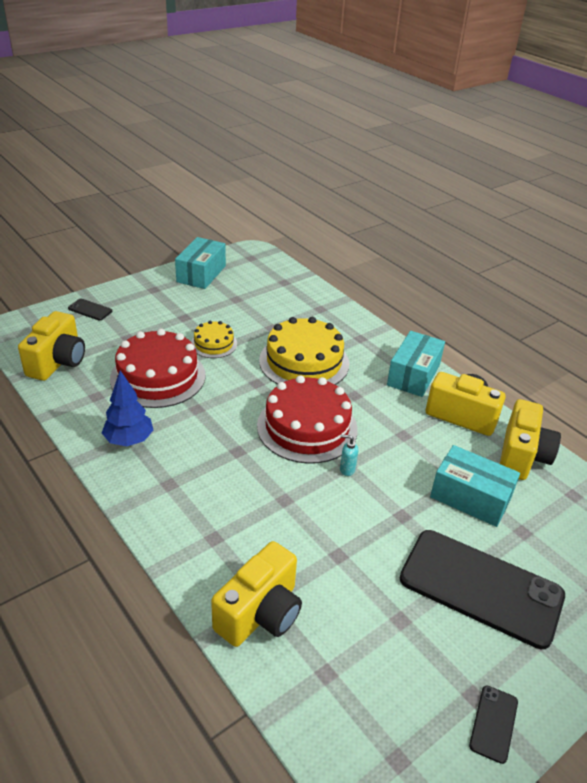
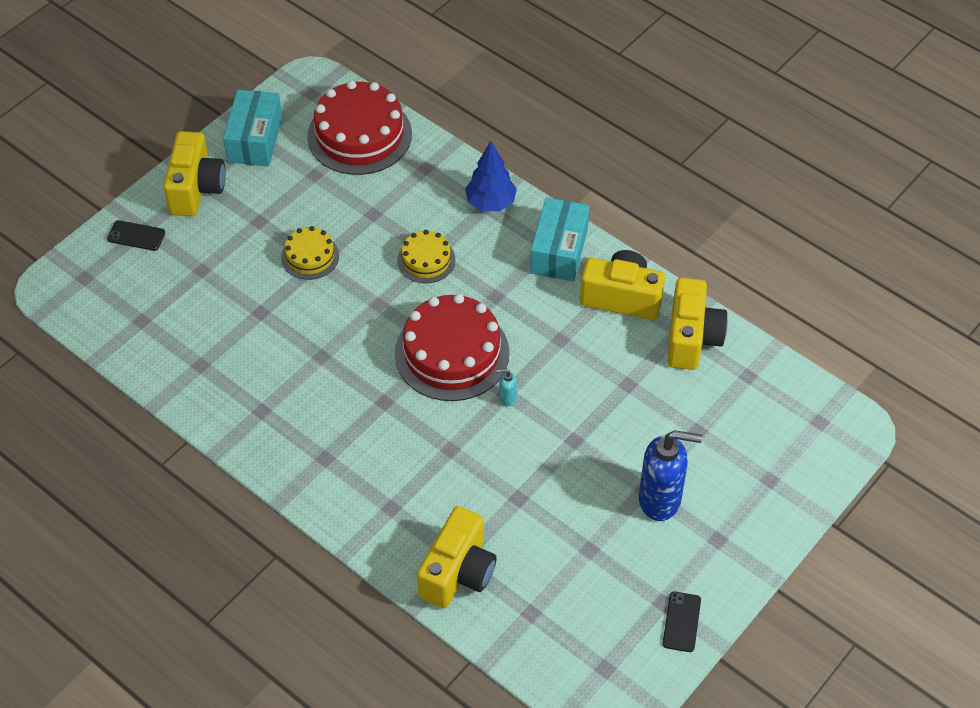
camera: 10 degrees left, 15 degrees up
(58, 362) = (134, 327): yellow camera -> yellow camera (196, 189)
(129, 440) = (262, 415): blue tree -> blue tree (490, 203)
(158, 377) = (261, 321): red cake -> red cake (359, 135)
(304, 362) = (426, 260): yellow cake -> yellow cake, size x0.53
(470, 497) = (641, 403): turquoise box -> none
(481, 587) = (660, 500): black phone -> blue soap dispenser

